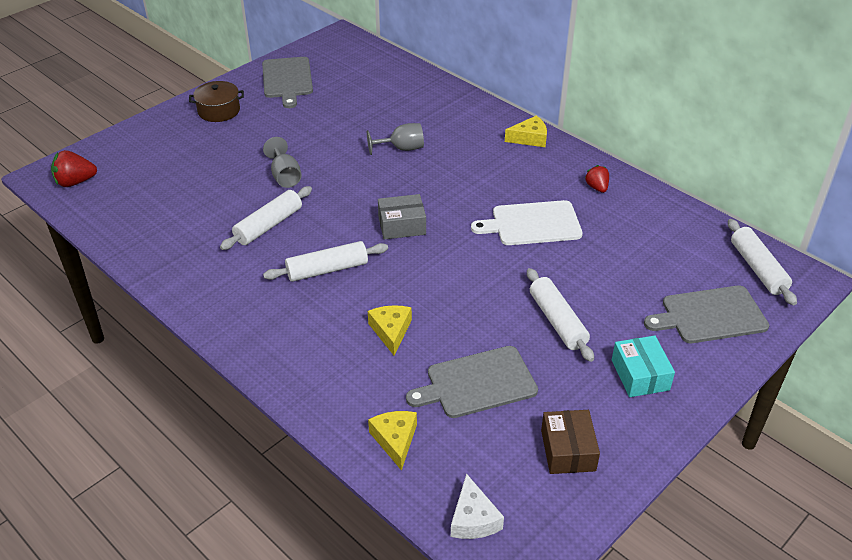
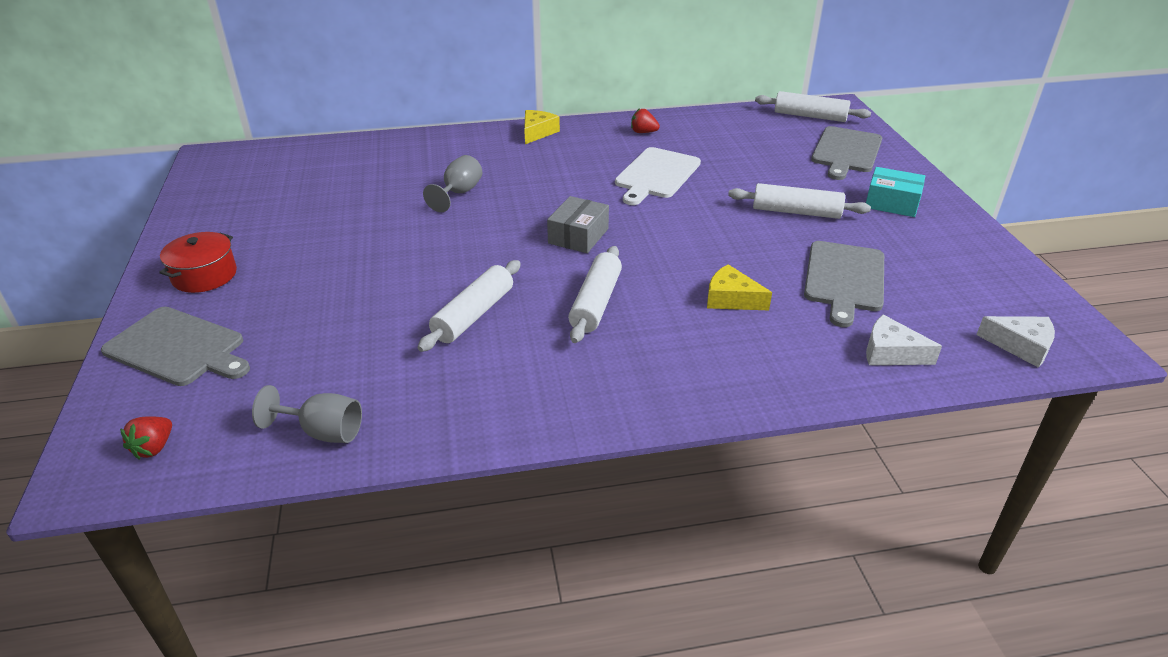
camera: 55 degrees left, 5 degrees down
(75, 182) = (154, 448): red strawberry -> red strawberry, size x0.66
(219, 111) = (204, 275): brown pot -> red pot
(268, 225) = (473, 315): white rolling pin -> white rolling pin turned 45 degrees clockwise
(285, 176) = (401, 274): grey goblet -> grey goblet (323, 432)
(287, 80) = (229, 212): grey cutting board -> grey cutting board (178, 348)
(395, 440) = (891, 353): yellow cheese -> white cheese
(568, 450) = (960, 267): brown box -> none

